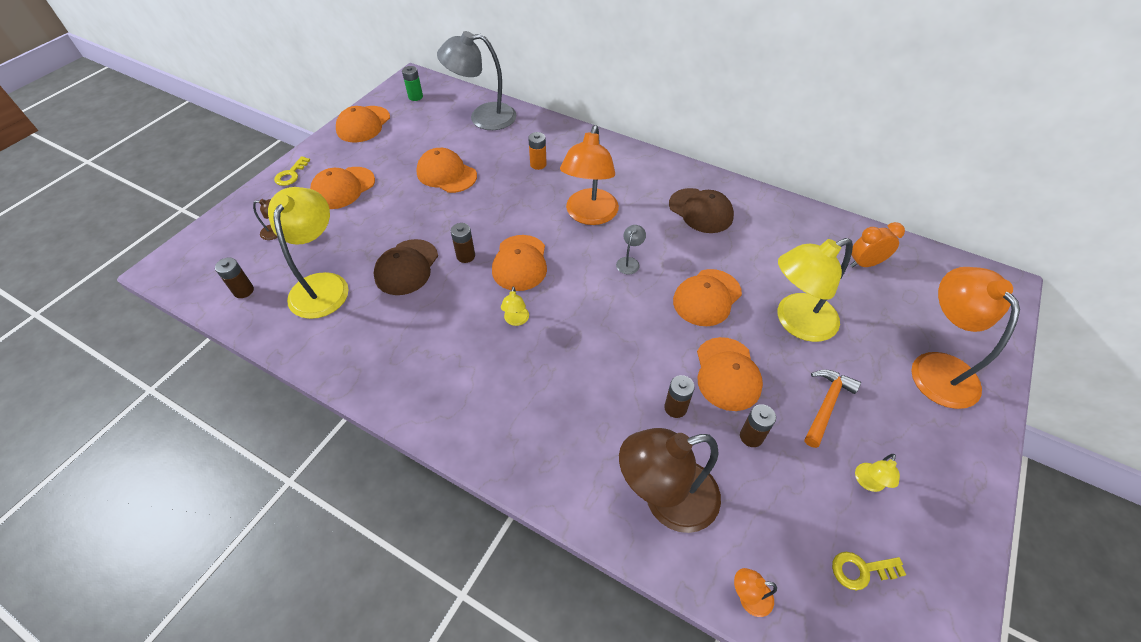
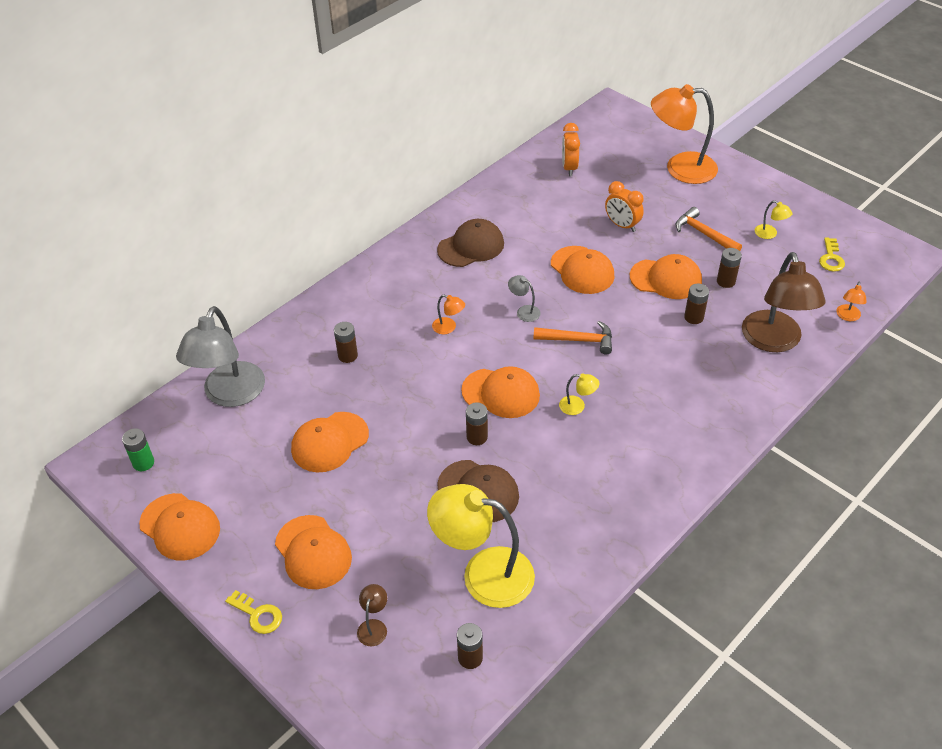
camera: 75 degrees left, 5 degrees down
(538, 164) = (347, 355): orange battery -> brown battery
(589, 215) = (448, 327): orange lamp -> orange lamp, size x0.41
(604, 309) = (578, 340): none -> orange hammer
(796, 322) = (622, 225): yellow lamp -> orange clock

